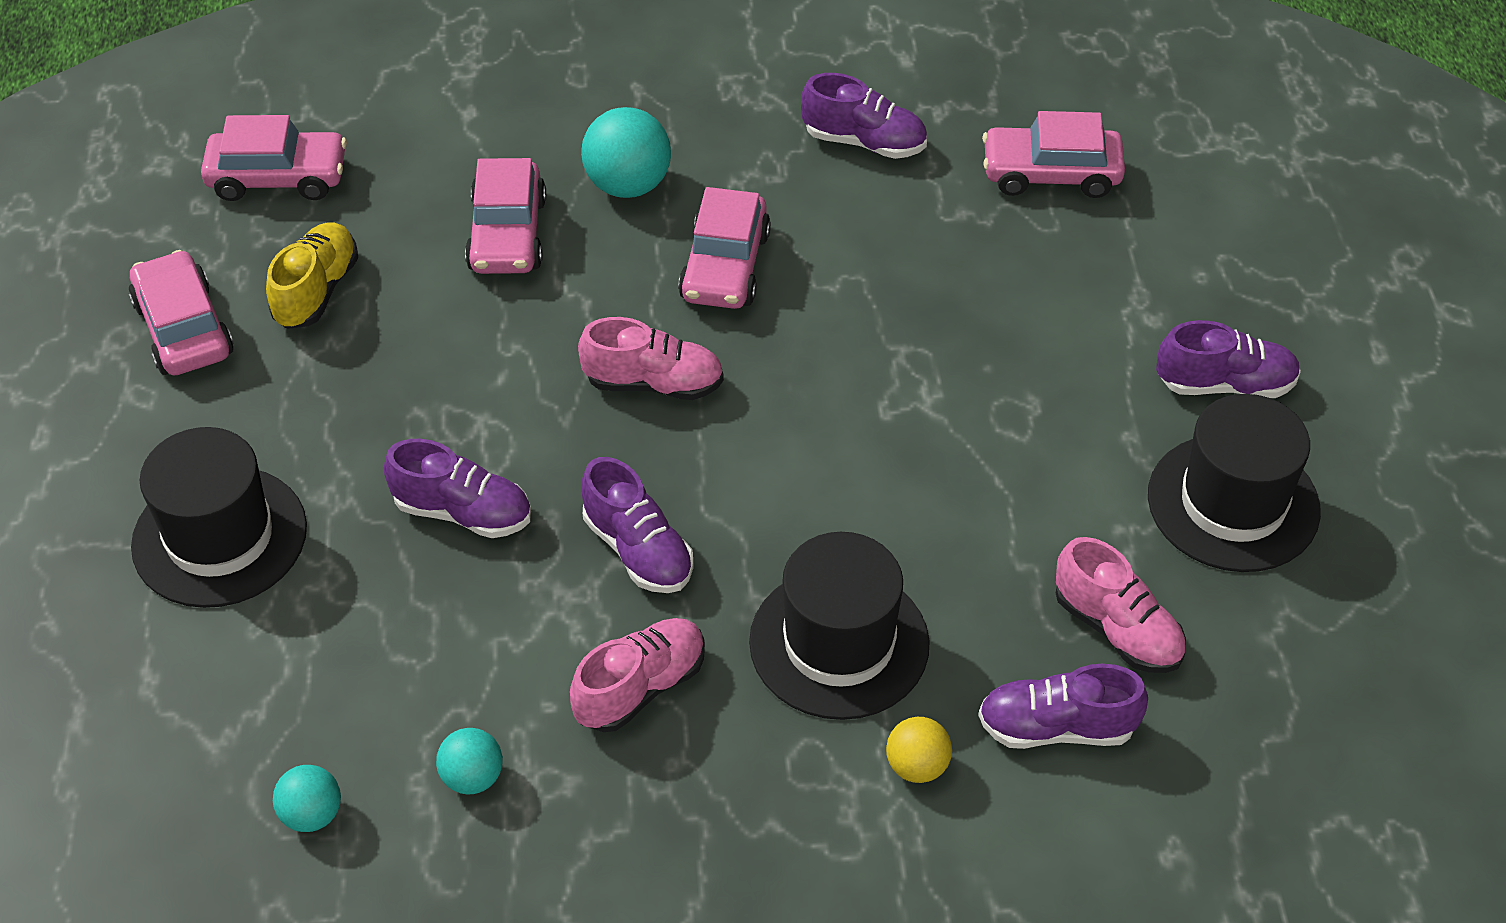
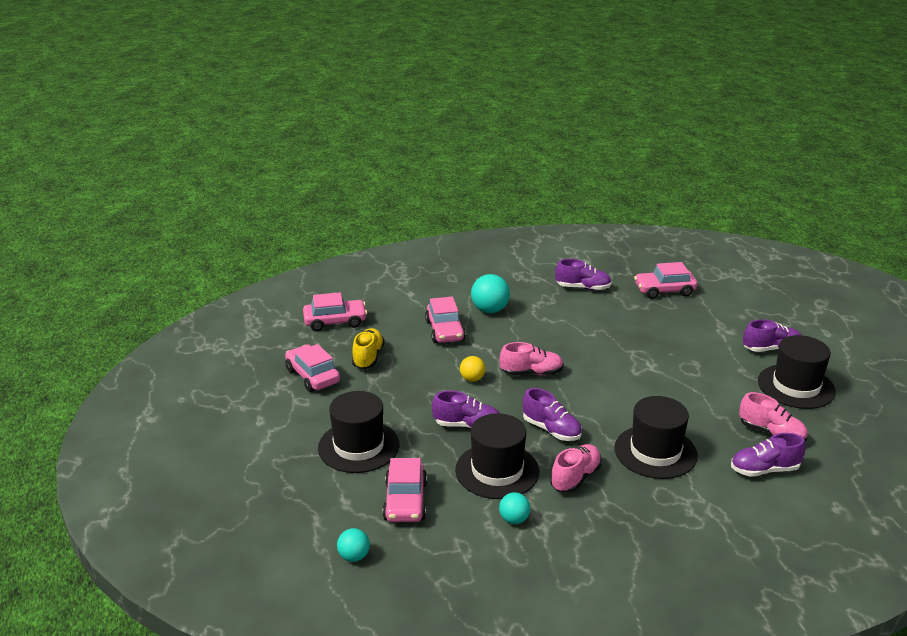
camera: 10 degrees left, 20 degrees down
(312, 814) = (444, 543): turquoise ball -> turquoise ball (354, 556)
(483, 644) = (497, 471): none -> black hat
(725, 266) = (544, 332): pink car -> pink car (405, 501)
(917, 766) = (711, 491): yellow ball -> yellow ball (472, 379)

